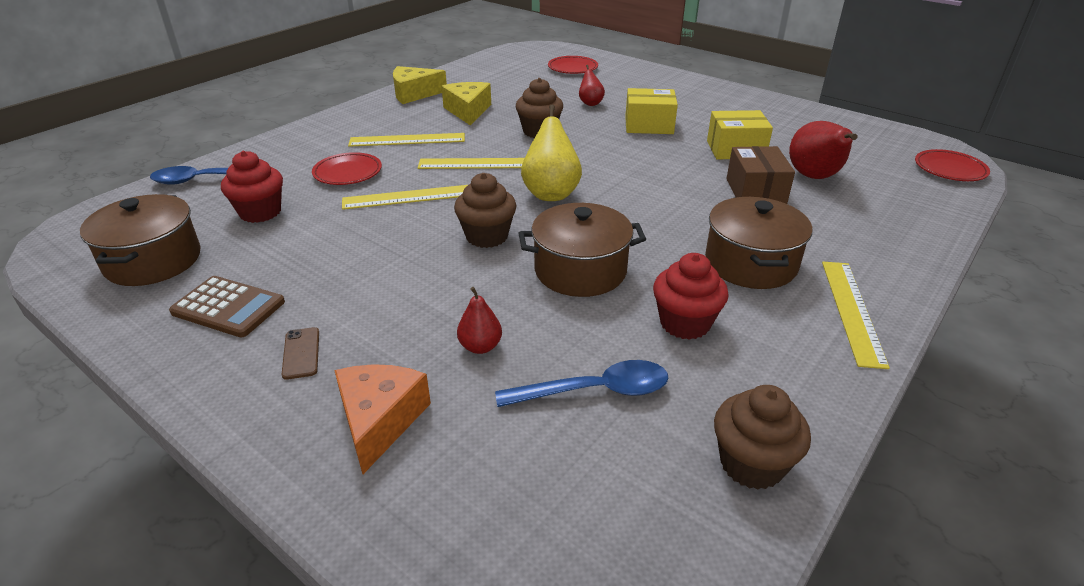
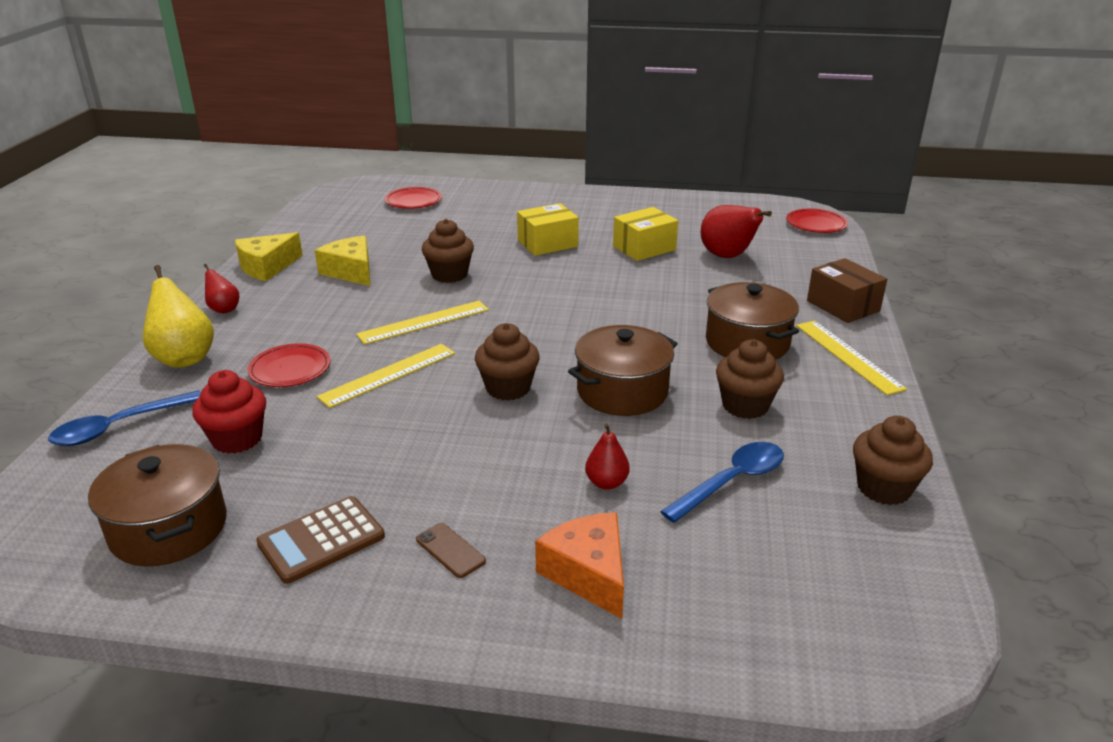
camera: 30 degrees left, 5 degrees down
(228, 307) = (321, 540): brown calculator -> brown calculator turned 150 degrees clockwise
(407, 140) = (318, 318): yellow ruler -> none
(551, 193) = (525, 331): yellow pear -> yellow pear (184, 358)
(590, 103) = (470, 234): red pear -> red pear (224, 309)
(685, 323) = (745, 406): red cupcake -> brown cupcake
(755, 192) = (695, 281): brown box -> brown box (843, 306)

